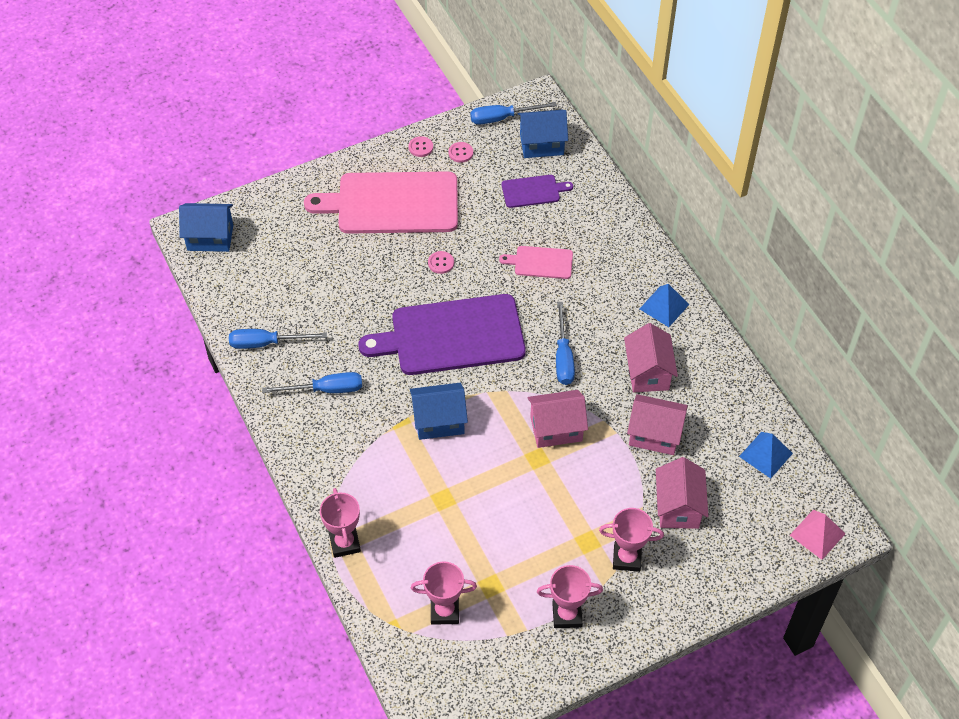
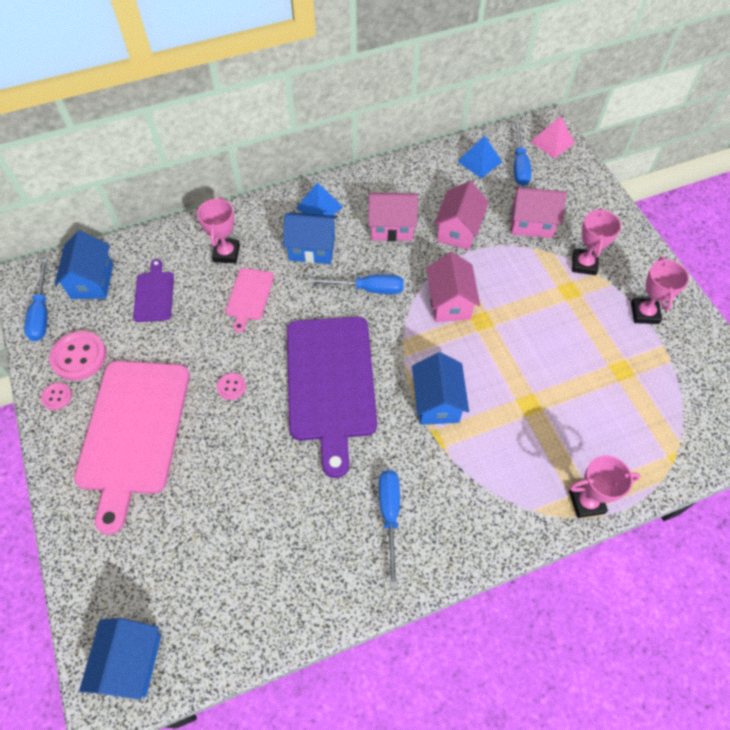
camera: 85 degrees left, 5 degrees up
(266, 343) = (316, 585): blue screwdriver -> blue screwdriver (519, 165)
(444, 611) = (654, 411): pink trophy -> pink trophy (226, 253)
(460, 153) = (79, 357): pink button -> pink button, size x1.90
(607, 306) = (312, 249): none -> blue house

